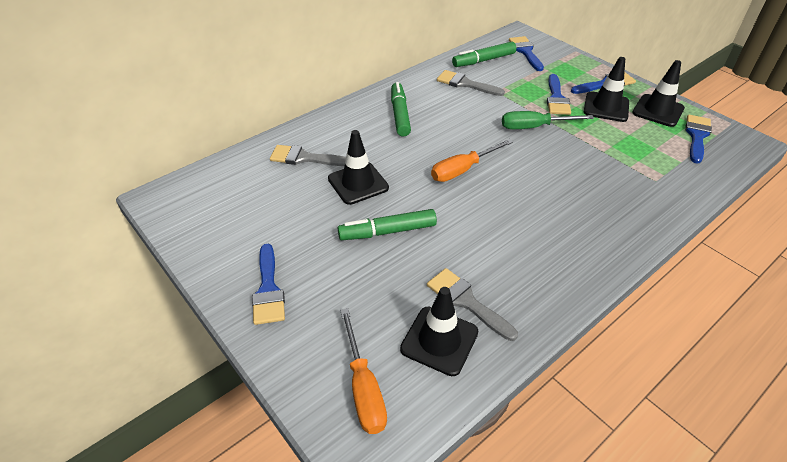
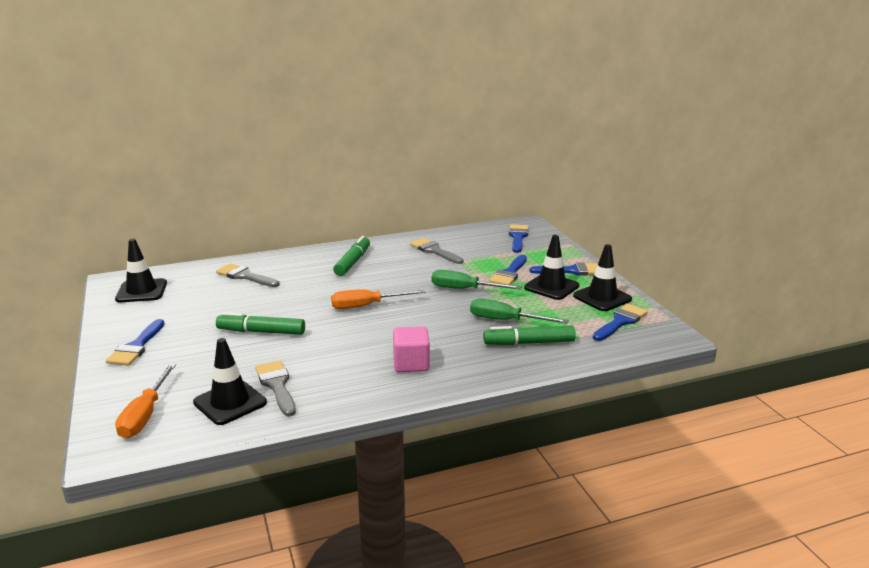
camera: 20 degrees right, 20 degrees down
(358, 183) = (270, 299): black traffic cone -> black traffic cone (141, 291)
(483, 60) = (470, 237): green marker -> green marker (529, 343)
(568, 235) = (411, 364): none -> pink cube
(603, 158) = (505, 320): none -> green screwdriver

